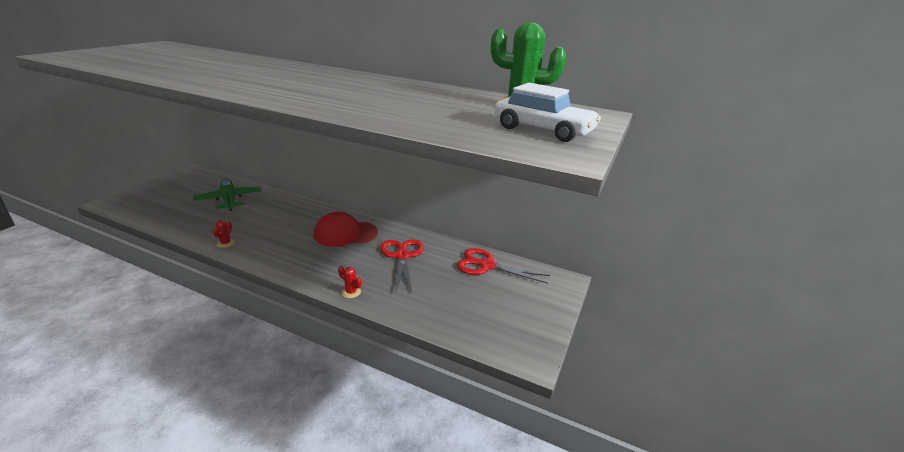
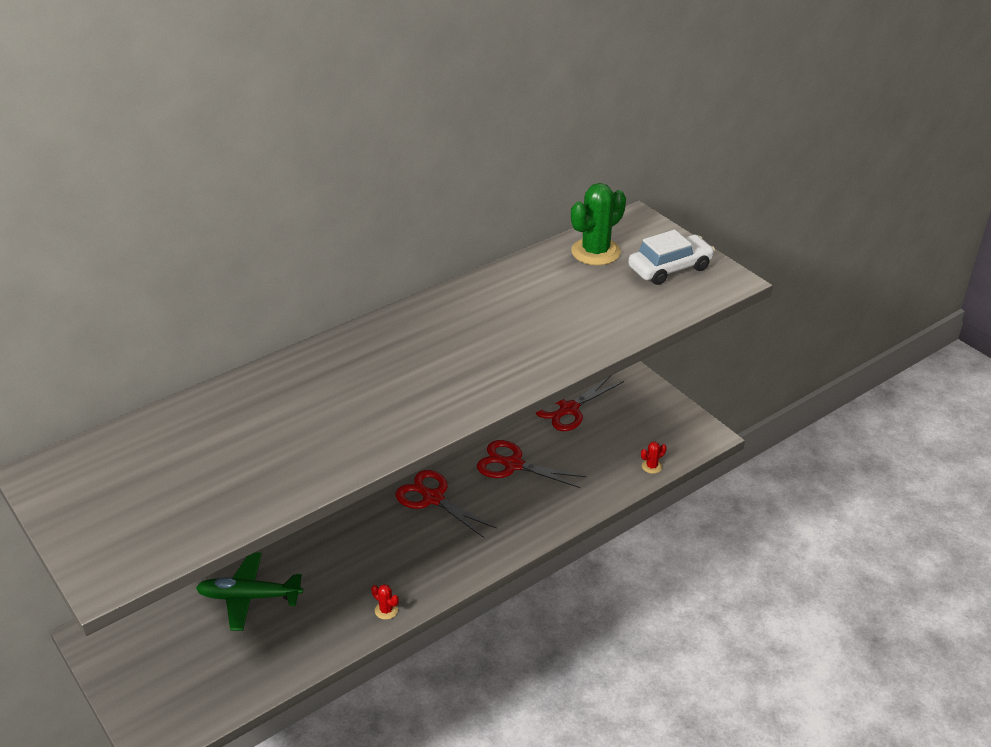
camera: 60 degrees left, 10 degrees up
(345, 233) = (432, 498): red cap -> red scissors
(351, 292) = (557, 520): red cactus -> red cactus (651, 466)

